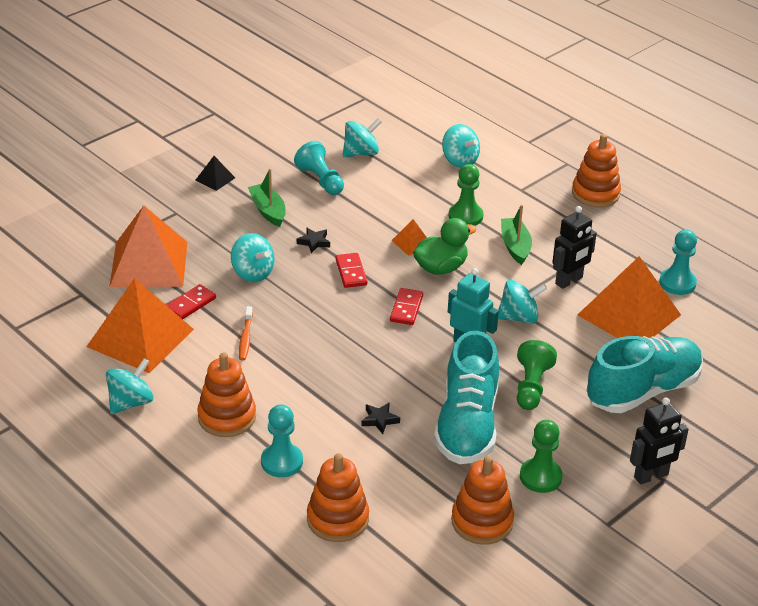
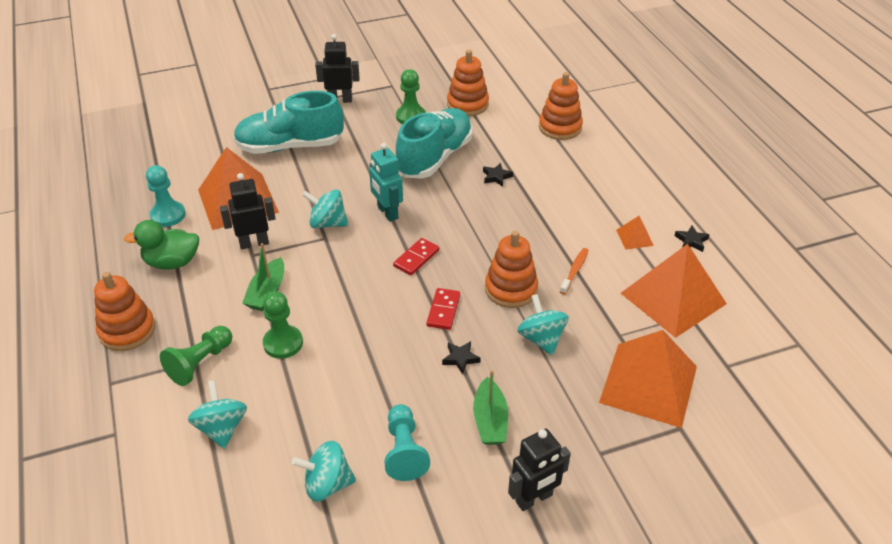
camera: 155 degrees left, 5 degrees up
(130, 402) = (691, 241): turquoise spinning top -> black star
(190, 304) = (616, 320): red domino -> none
(215, 179) = (534, 499): black pyramid -> black robot
(227, 417) = (614, 209): orange stacking toy -> orange stacking toy (511, 289)
(282, 462) = (583, 168): turquoise pawn -> none
(412, 243) = (362, 327): orange pyramid -> orange pyramid (634, 237)
(441, 268) = (355, 290): green duck -> green duck (172, 262)
(531, 386) = (366, 170): green pawn -> green pawn (200, 363)

